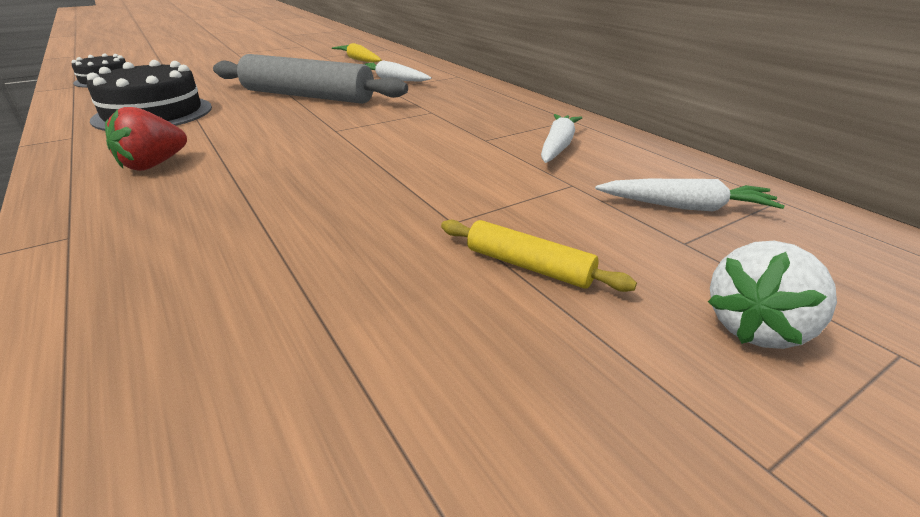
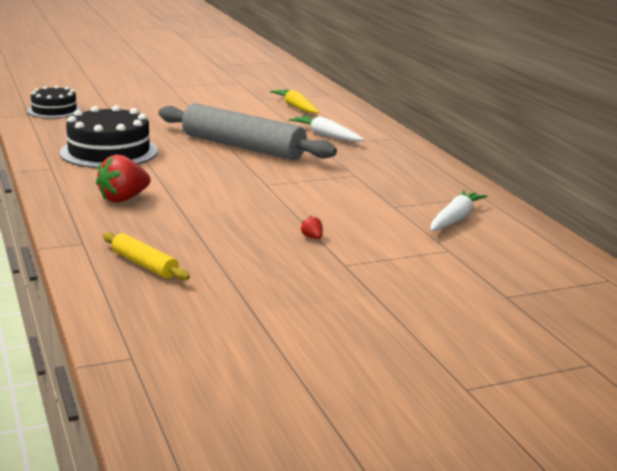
camera: 10 degrees right, 10 degrees down
(400, 188) = (312, 237): none -> red strawberry
(528, 266) = (387, 296): yellow rolling pin -> yellow rolling pin (144, 265)
(686, 207) = (528, 275): white carrot -> none
(756, 328) = (513, 342): white strawberry -> none

